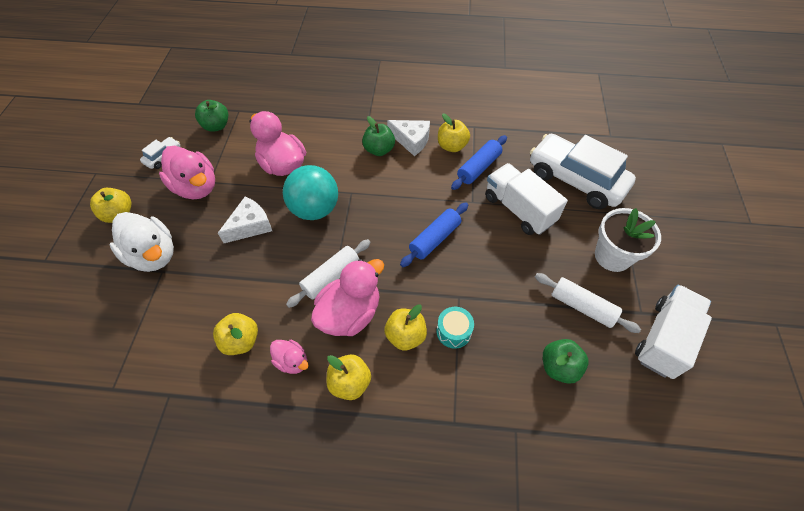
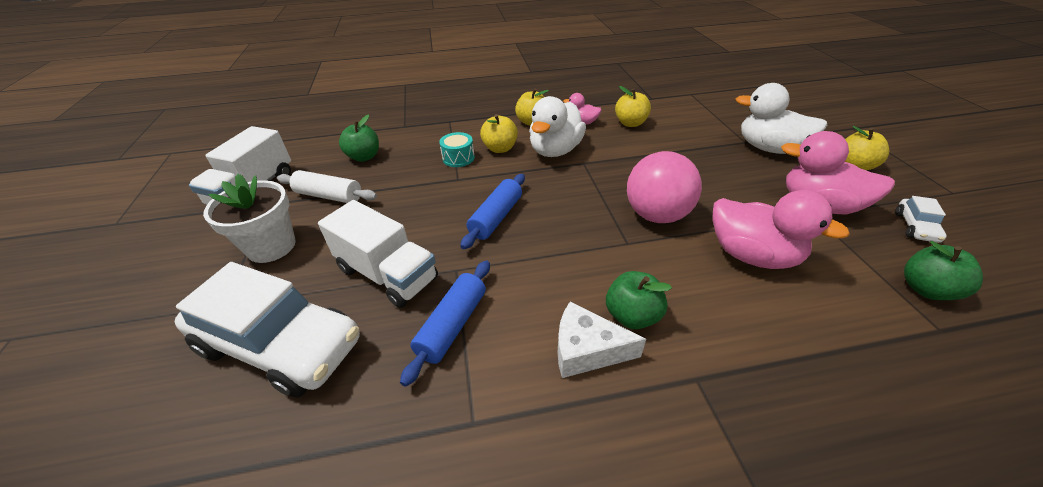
camera: 165 degrees right, 15 degrees down
(250, 226) = (710, 185): white cheese -> none
(315, 209) = (656, 215): turquoise ball -> pink ball
(331, 277) = (589, 167): white rolling pin -> none
(350, 314) = (555, 150): pink duck -> white duck
(452, 146) = (508, 357): yellow apple -> none

